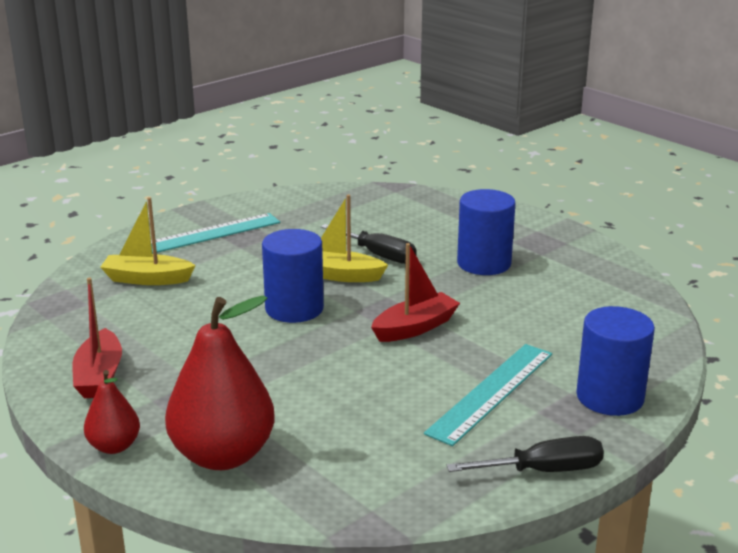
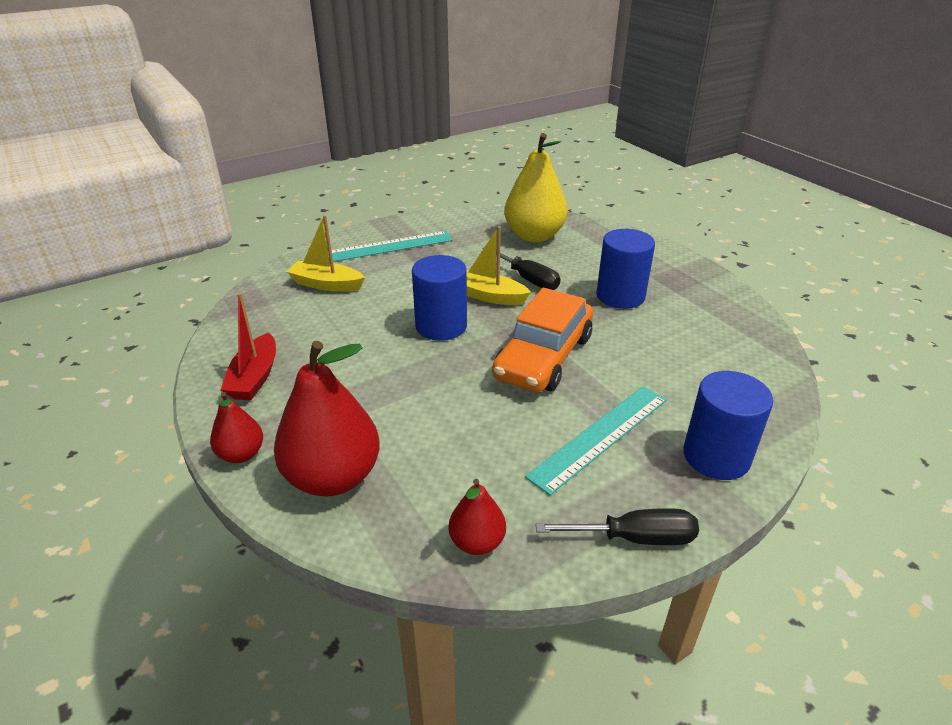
camera: 10 degrees right, 10 degrees up
(373, 211) = (534, 236): none -> yellow pear
(390, 491) = (477, 542): none -> red pear
(415, 327) = (543, 357): red boat -> orange car

